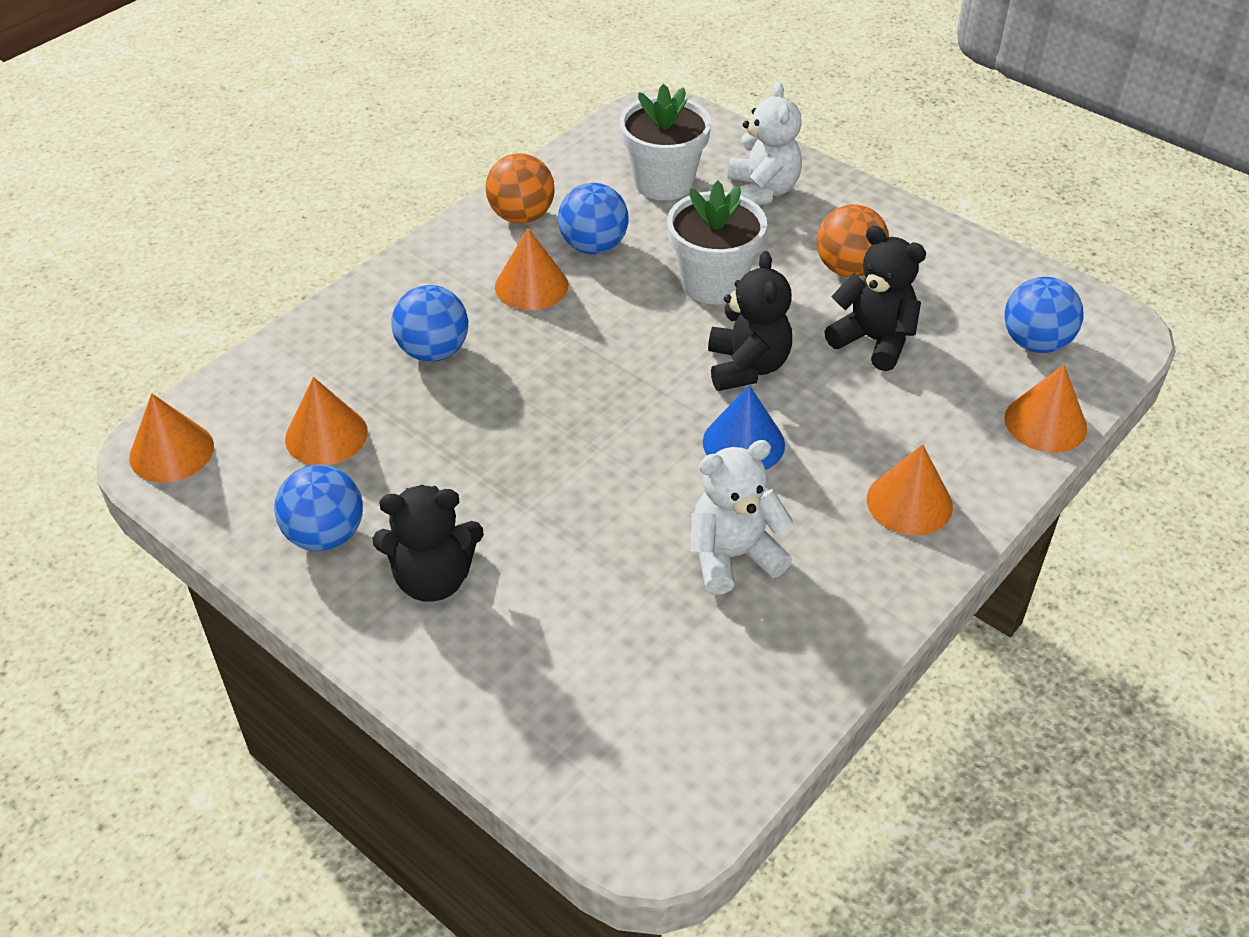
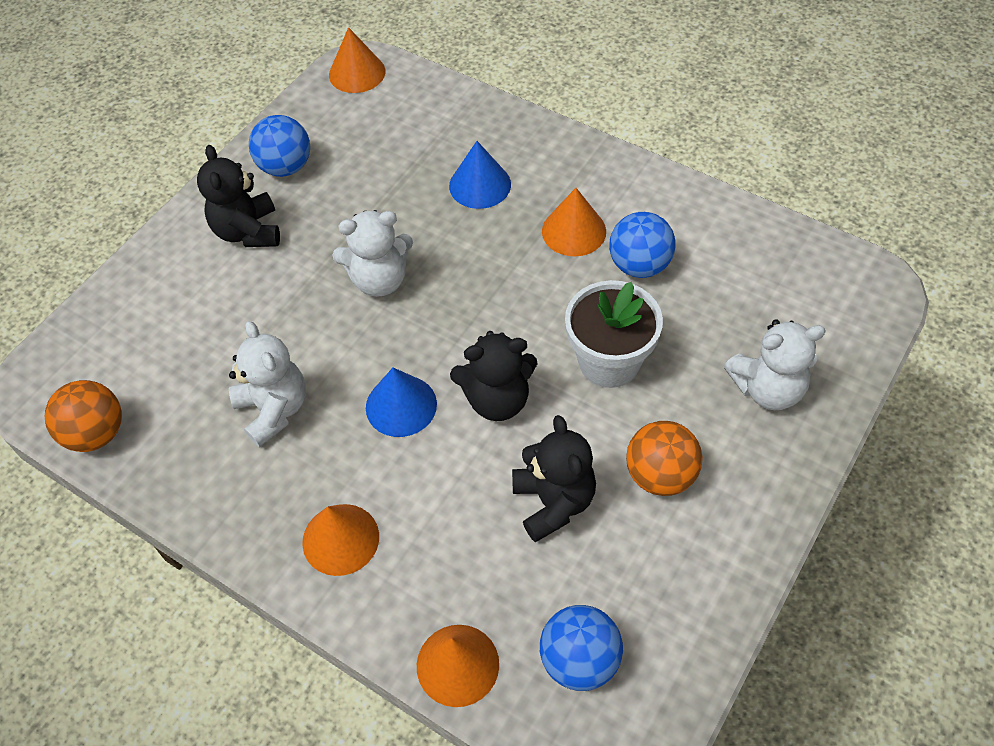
camera: 85 degrees right, 10 degrees up
(326, 435) = (381, 145): orange cone -> none
(433, 351) = (480, 185): blue ball -> blue cone
(522, 216) = (668, 208): orange ball -> orange ball (96, 433)
(557, 450) = (379, 280): none -> white teddy bear
(663, 182) = (754, 305): white flower pot -> none
(873, 340) = (553, 502): black teddy bear -> black teddy bear turned 45 degrees counterclockwise

